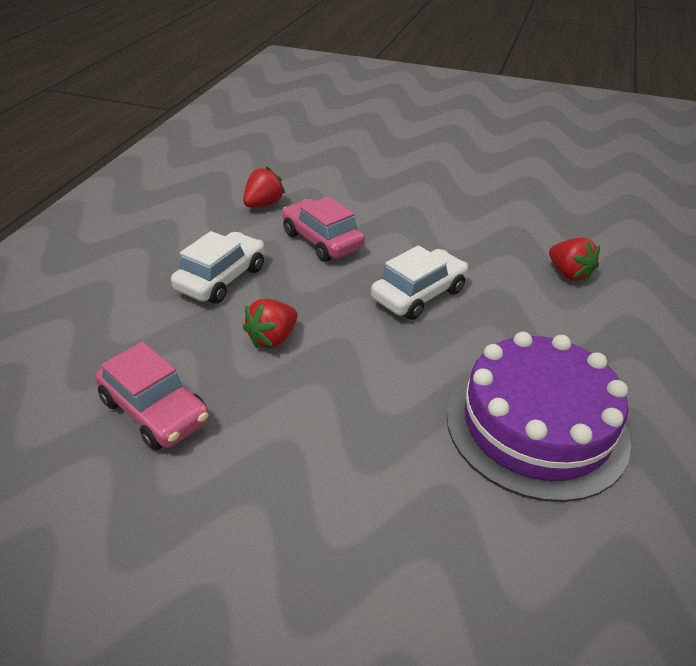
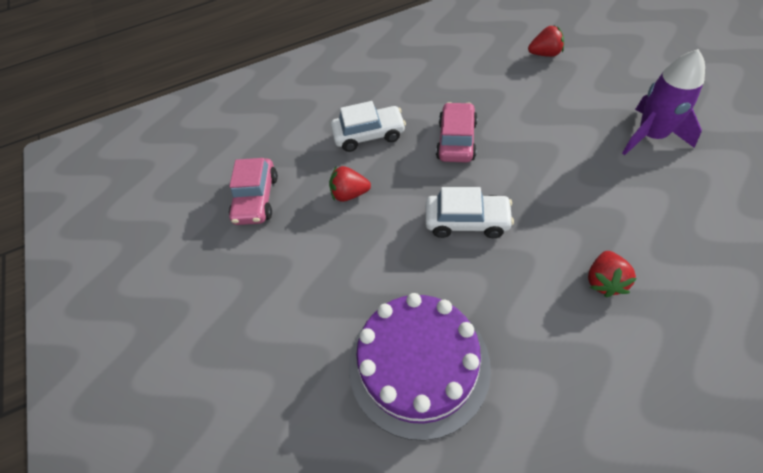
camera: 55 degrees right, 15 degrees up
(263, 204) = (454, 90): red strawberry -> red strawberry (545, 54)
(468, 170) = (650, 136): none -> purple rocket

